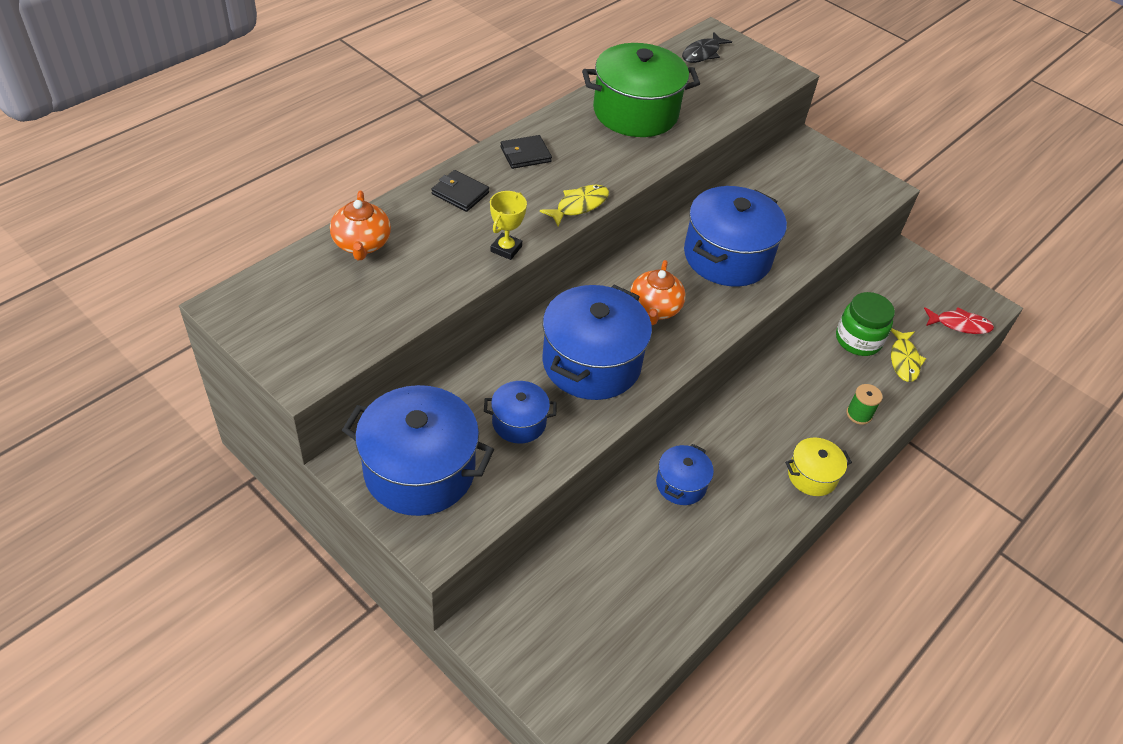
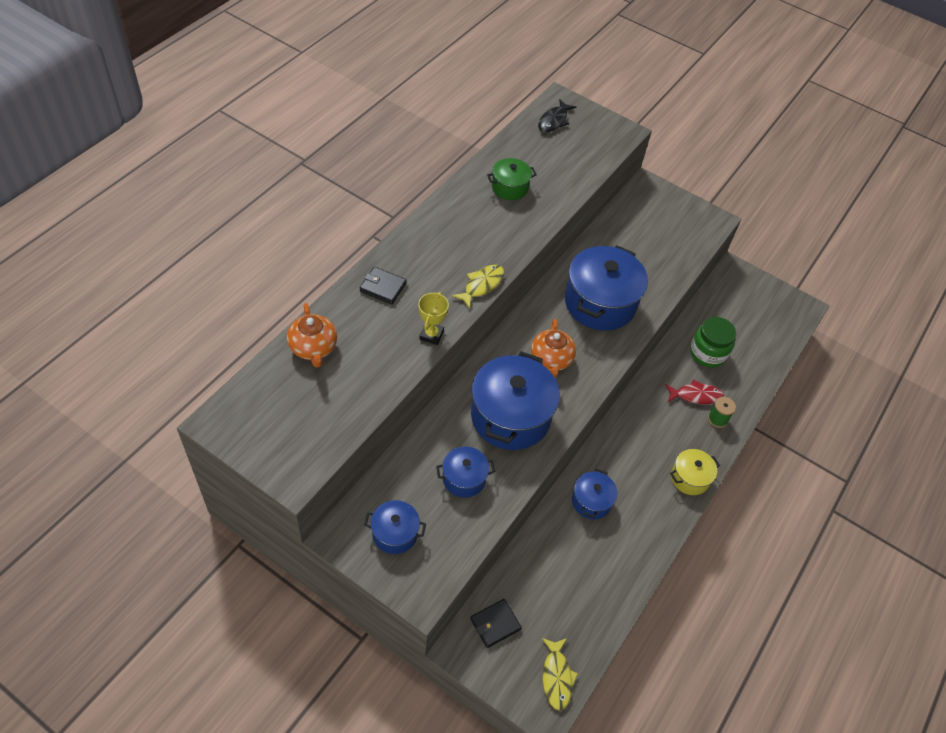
camera: 10 degrees left, 5 degrees up
(419, 470) = (395, 533): blue pot -> blue pot, size x0.51
(525, 154) = (428, 242): black wallet -> black wallet (495, 624)
(635, 112) = (510, 187): green pot -> green pot, size x0.51
(904, 360) = (745, 366): yellow fish -> yellow fish (556, 677)
(959, 324) = (783, 328): red fish -> red fish (695, 395)

